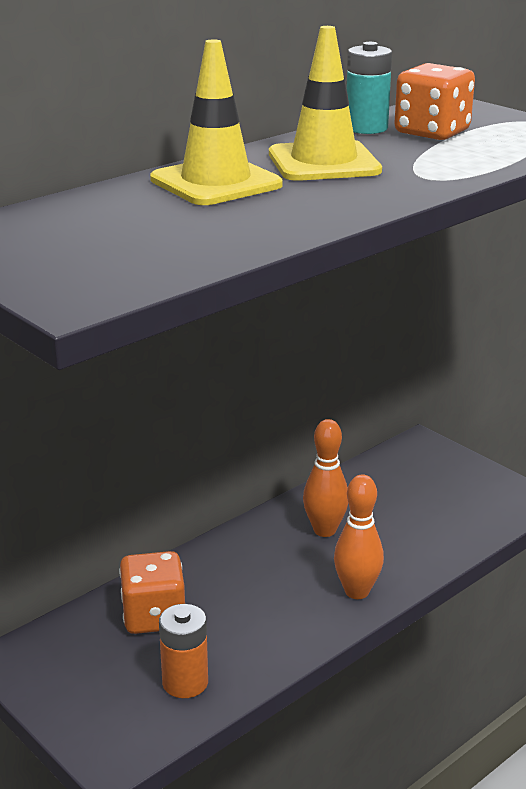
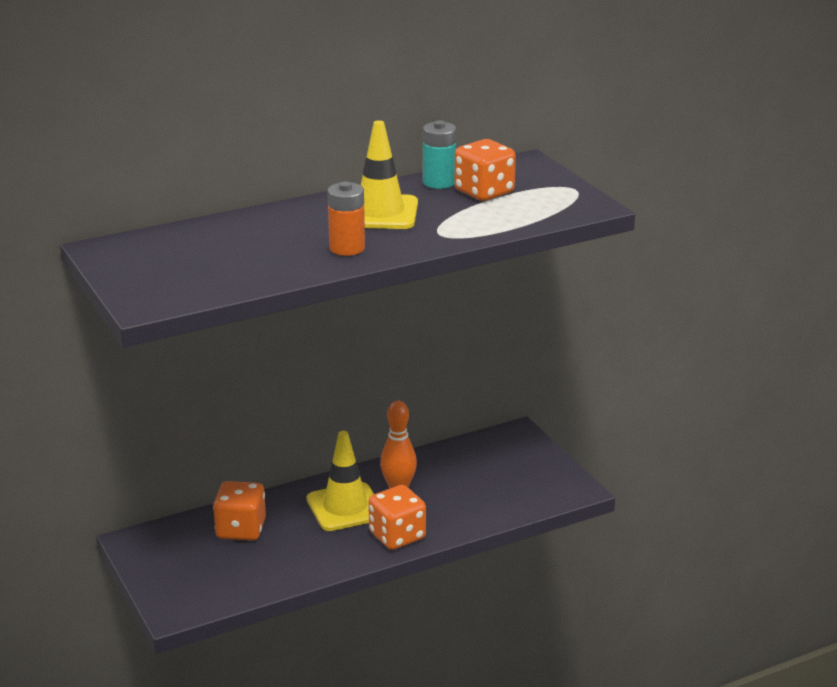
camera: 15 degrees right, 0 degrees up
(185, 682) = (242, 575): orange battery -> orange battery (347, 248)
(216, 182) = (292, 223): yellow traffic cone -> yellow traffic cone (345, 507)
(357, 591) = (397, 536): orange bowling pin -> orange dice

